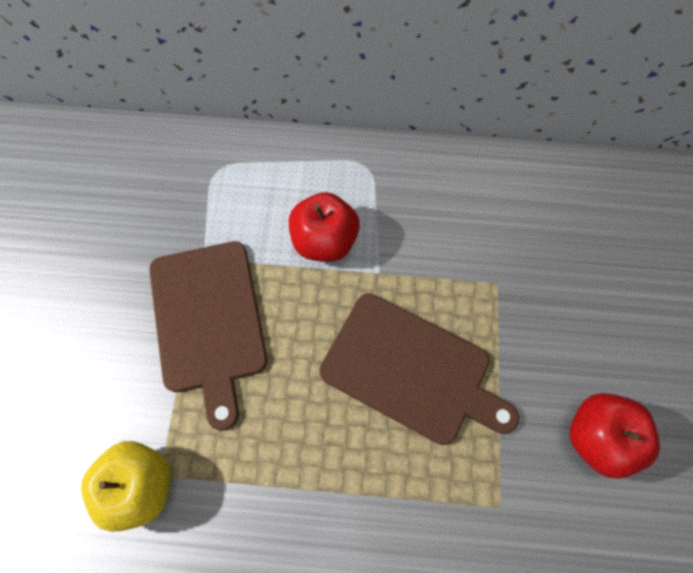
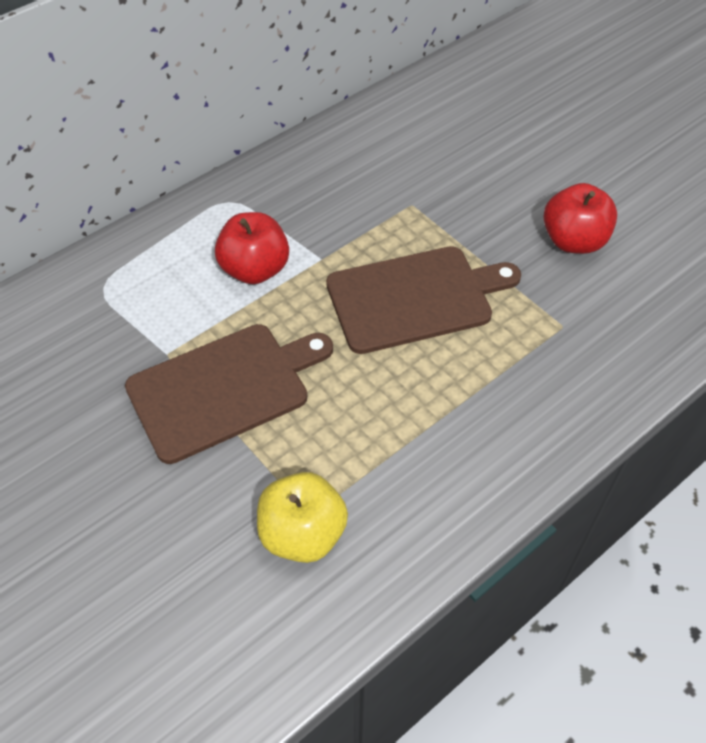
camera: 45 degrees left, 15 degrees down
(209, 321) = (224, 389): brown cutting board -> brown cutting board turned 60 degrees counterclockwise

